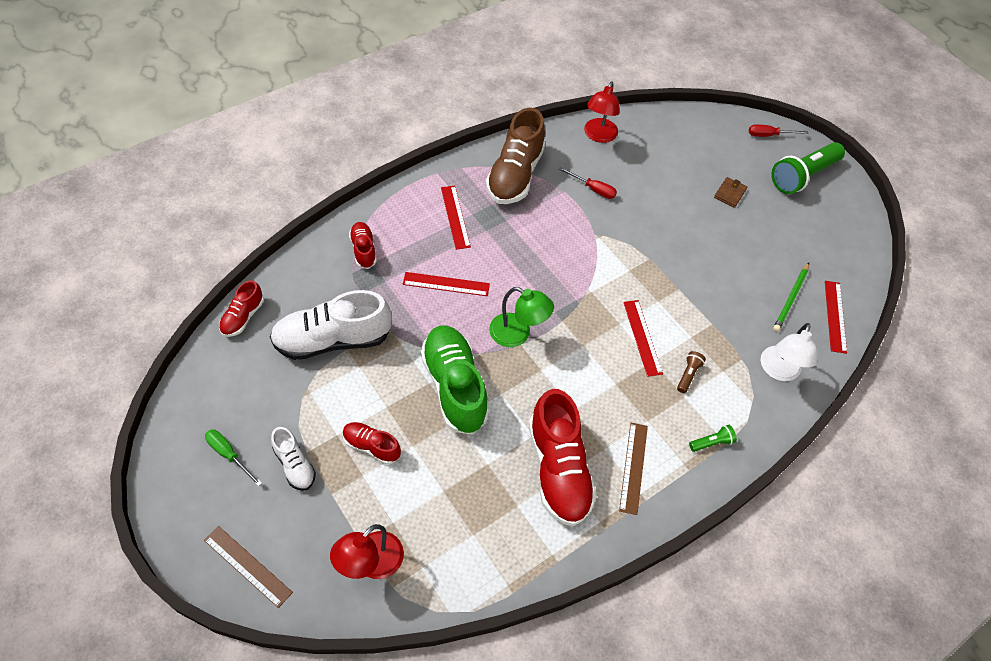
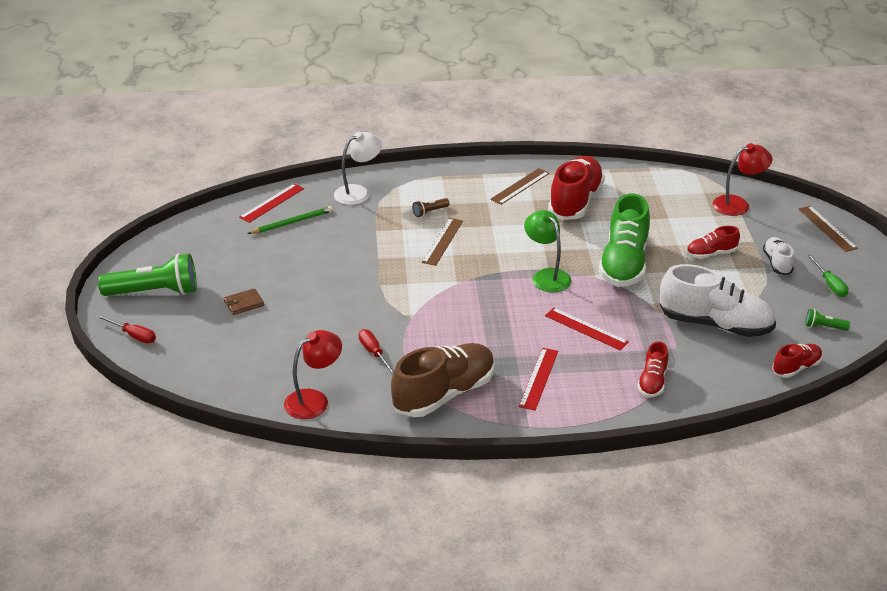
camera: 145 degrees left, 20 degrees down
(371, 446) = (711, 254): red shoe -> red shoe turned 105 degrees clockwise
(642, 337) = (443, 241): red ruler -> brown ruler
(712, 442) = (451, 179): green flashlight -> green flashlight (824, 327)

